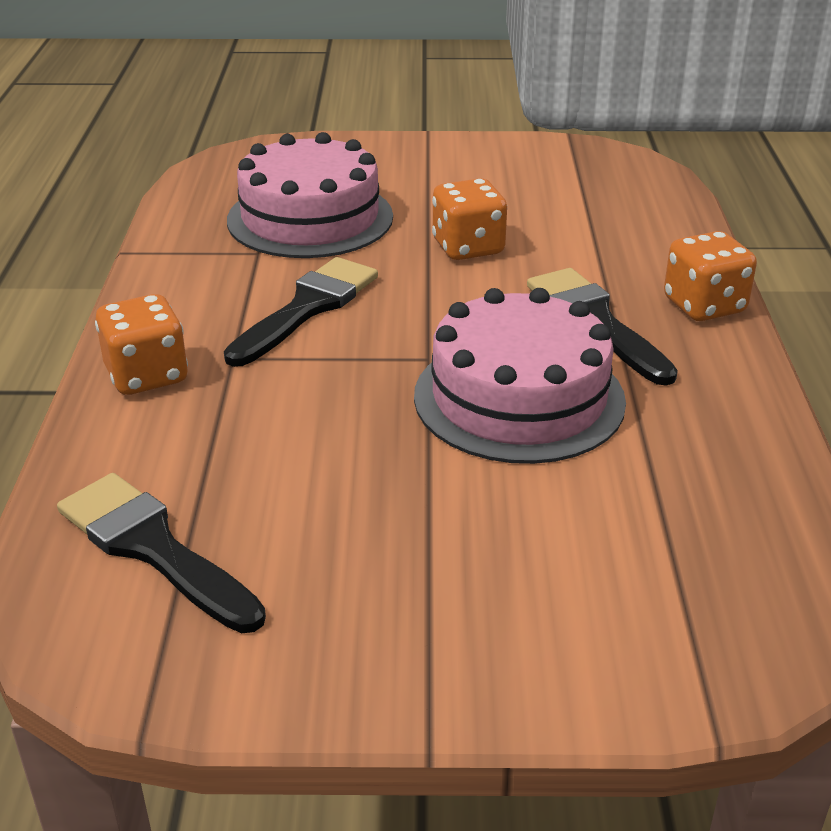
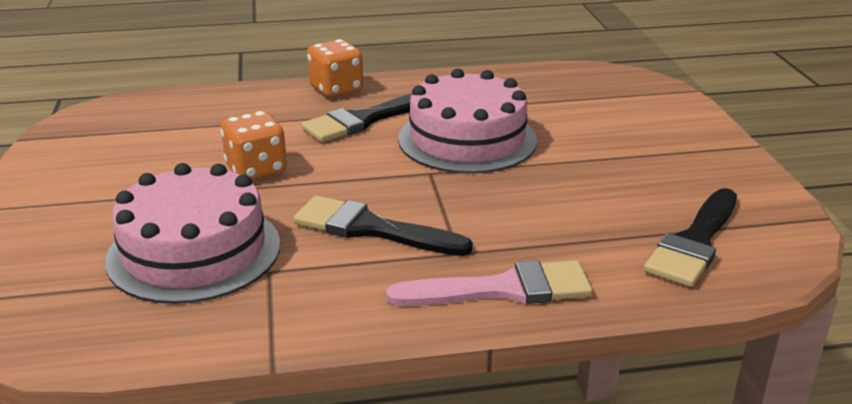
camera: 100 degrees left, 5 degrees down
(147, 375) = (503, 289): orange dice -> pink brush

